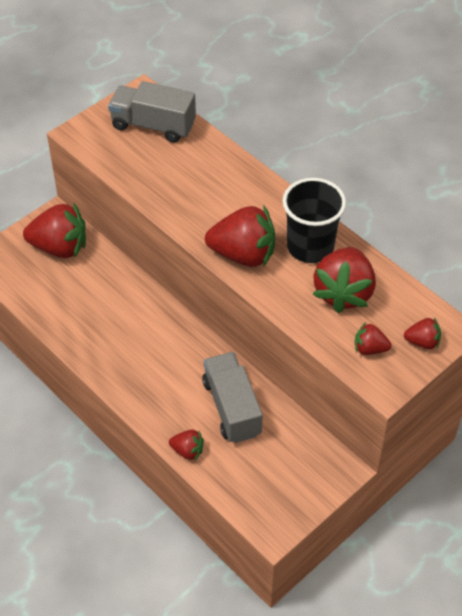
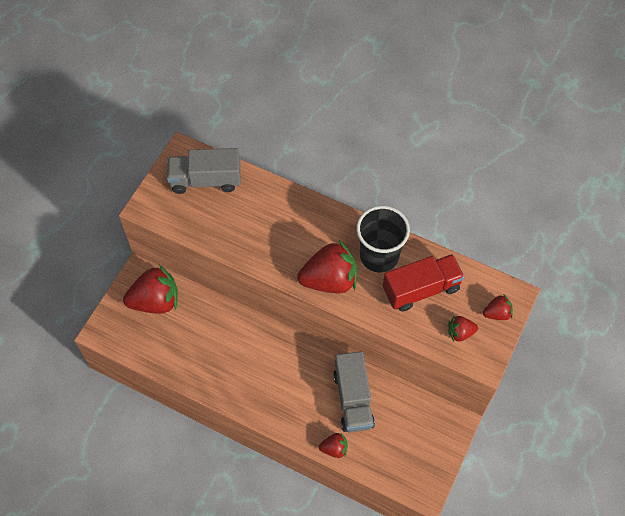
camera: 20 degrees left, 10 degrees up
(232, 408) = (353, 399): grey truck -> grey truck turned 150 degrees counterclockwise
(343, 292) = (421, 289): red strawberry -> red truck

